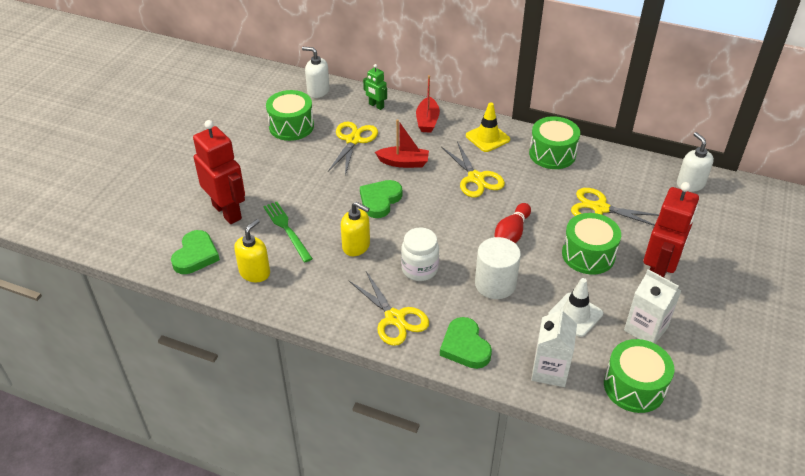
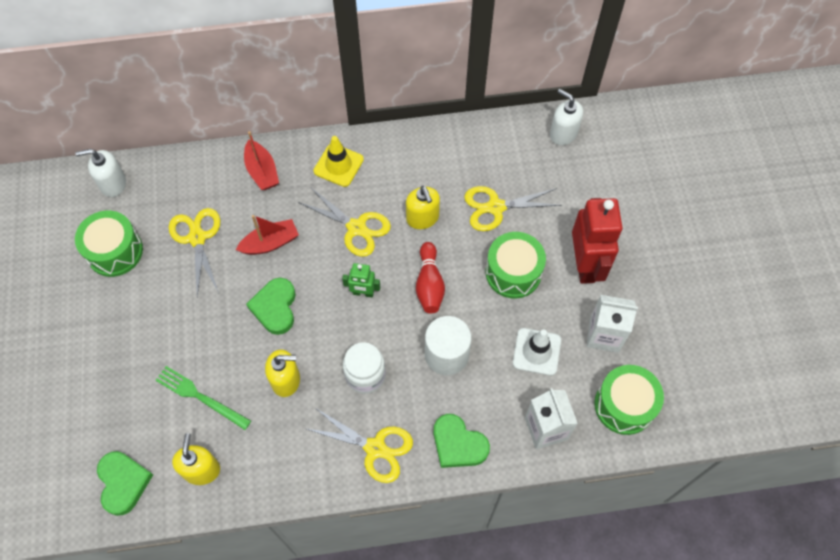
camera: 30 degrees left, 20 degrees up
(227, 211) = (119, 407): red robot -> none
(376, 106) = (193, 175): green robot -> green robot (363, 293)
(533, 192) = (422, 218): none -> yellow soap dispenser
(552, 154) = (415, 156): green drum -> none

